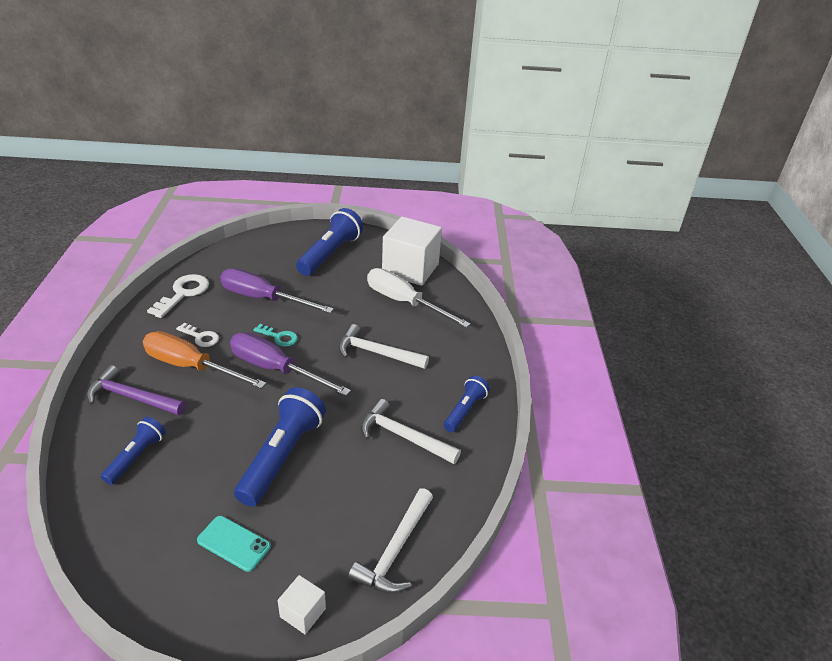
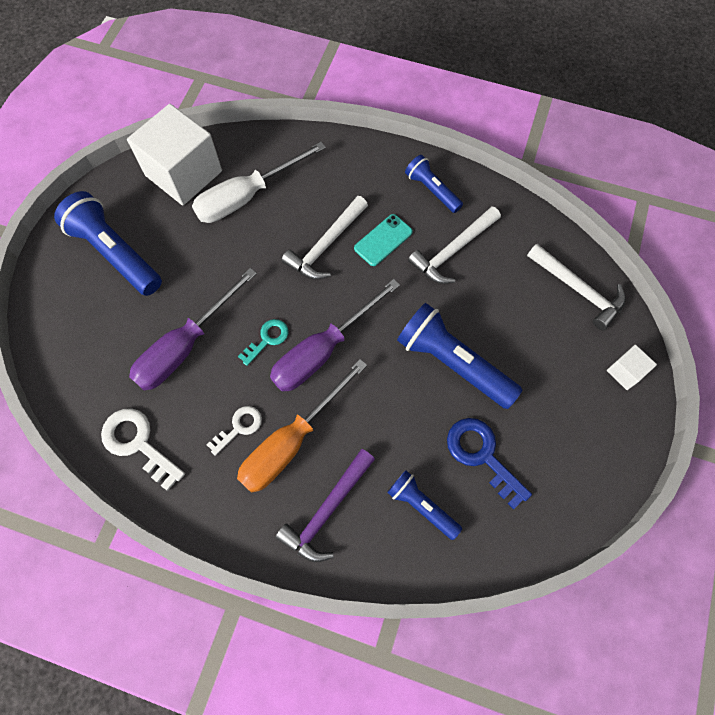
camera: 70 degrees left, 30 degrees up
(188, 493) = (482, 455): none -> blue key
(234, 543) = (548, 419): turquoise phone -> turquoise phone (383, 240)

